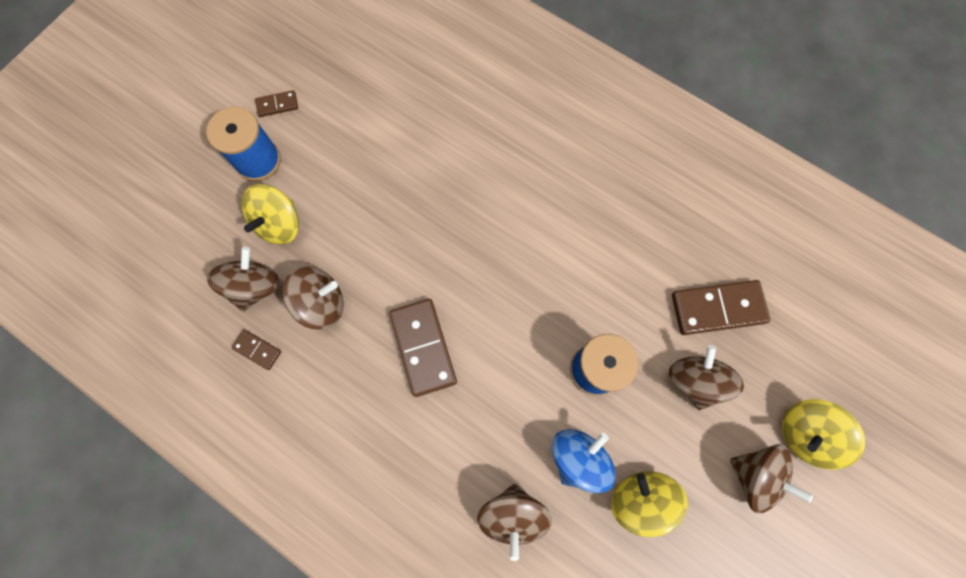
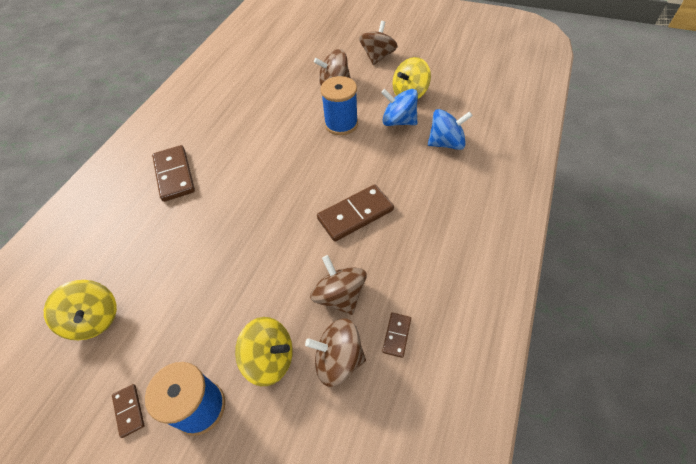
camera: 100 degrees left, 20 degrees down
(512, 515) = (446, 143): brown spinning top -> blue spinning top
(717, 308) = (287, 81): brown domino -> brown domino (174, 175)
(805, 433) = (348, 44): yellow spinning top -> yellow spinning top (94, 319)

